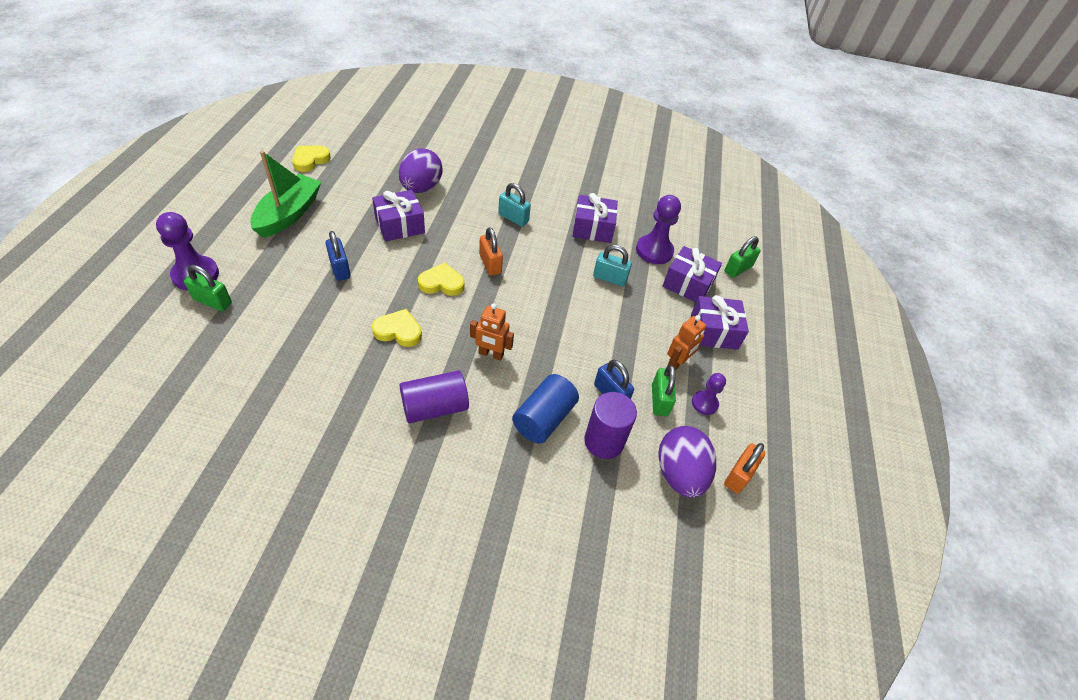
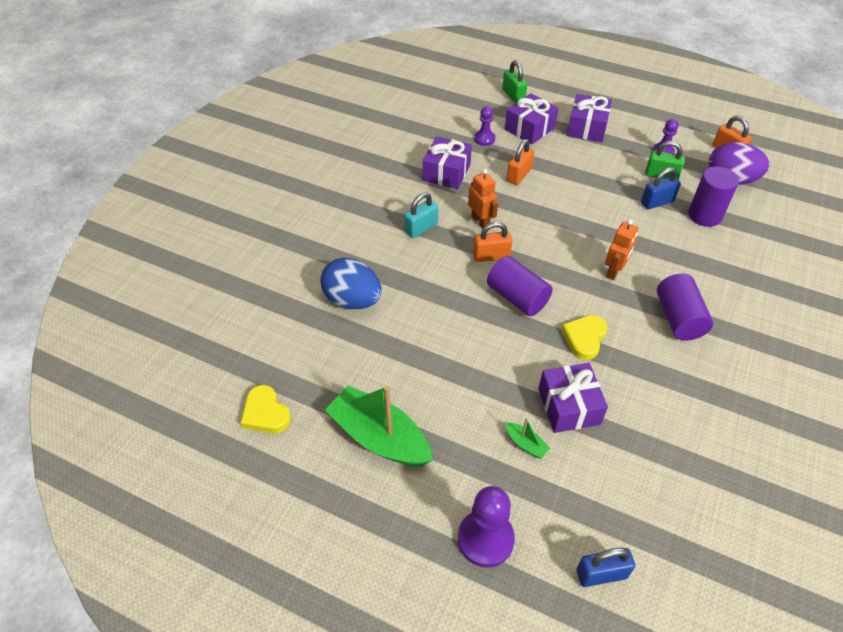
camera: 70 degrees left, 0 degrees up
(213, 301) = (534, 515): green padlock -> none
(280, 294) = (526, 444): none -> green boat
(340, 268) = (487, 385): blue padlock -> blue padlock (601, 574)
(400, 225) = (418, 325): purple gift -> purple gift (569, 406)
(421, 188) = (352, 300): purple egg -> blue egg
(441, 283) = (517, 297): yellow heart -> purple cylinder
(544, 418) = (685, 247): blue cylinder -> none
(609, 278) = (519, 175): turquoise padlock -> orange padlock
(654, 251) = (484, 139): purple pawn -> purple pawn, size x0.58
(677, 363) = (622, 157): orange robot -> orange robot (480, 221)

